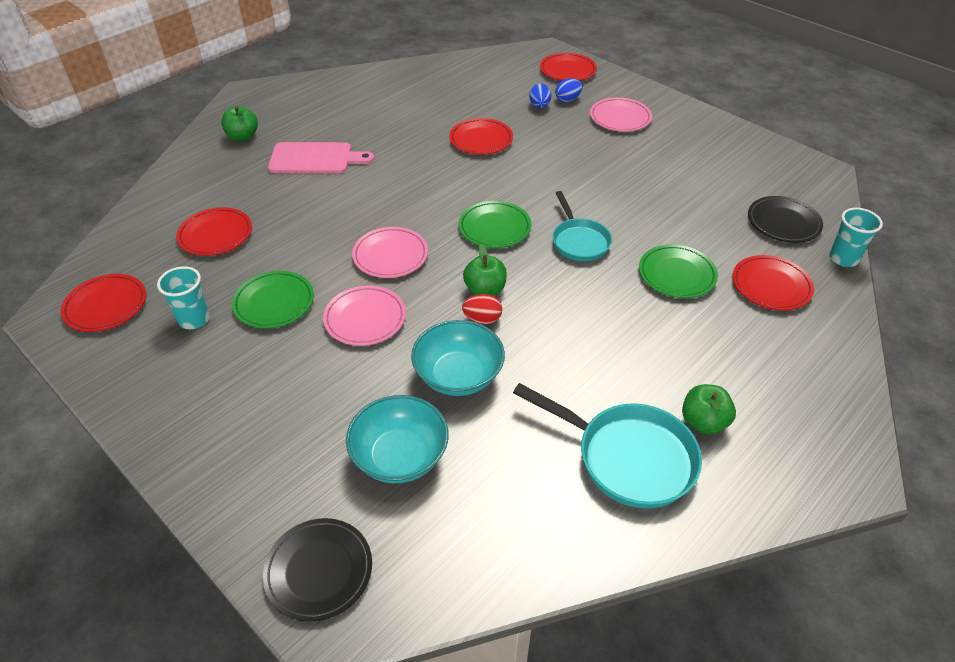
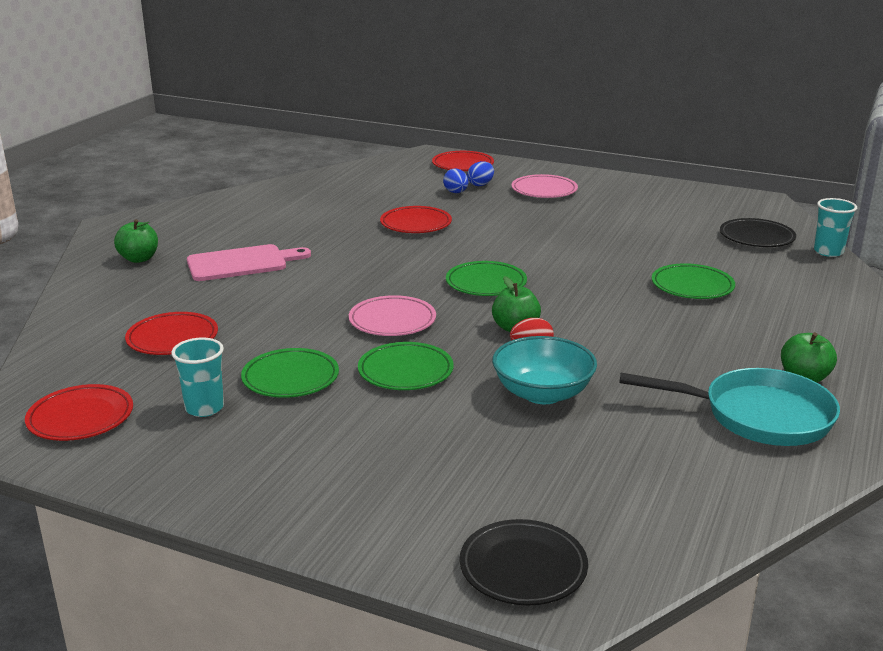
camera: 20 degrees left, 20 degrees down
(365, 319) = (405, 371): pink plate -> green plate
(400, 456) = (534, 463): turquoise bowl -> none
(579, 241) = (579, 279): turquoise pan -> none
(771, 286) = (782, 279): red plate -> none

